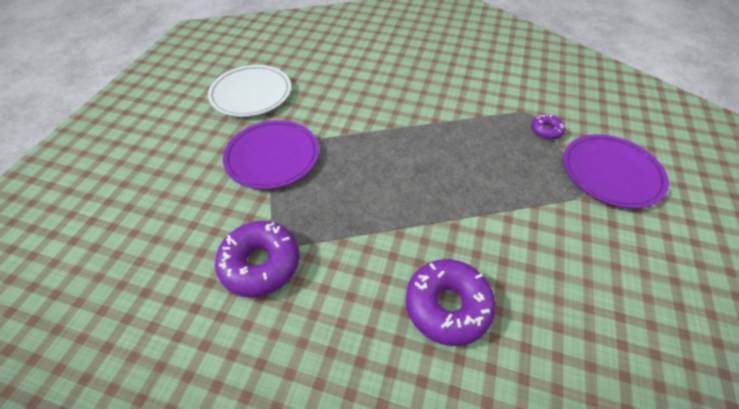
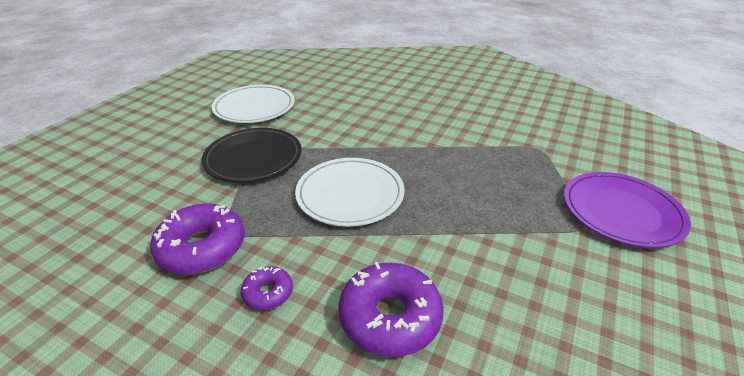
camera: 10 degrees right, 15 degrees down
(272, 156) = (253, 158): purple plate -> black plate
(377, 186) = (350, 194): none -> white plate
(546, 131) = (552, 165): purple donut -> purple donut (268, 293)

